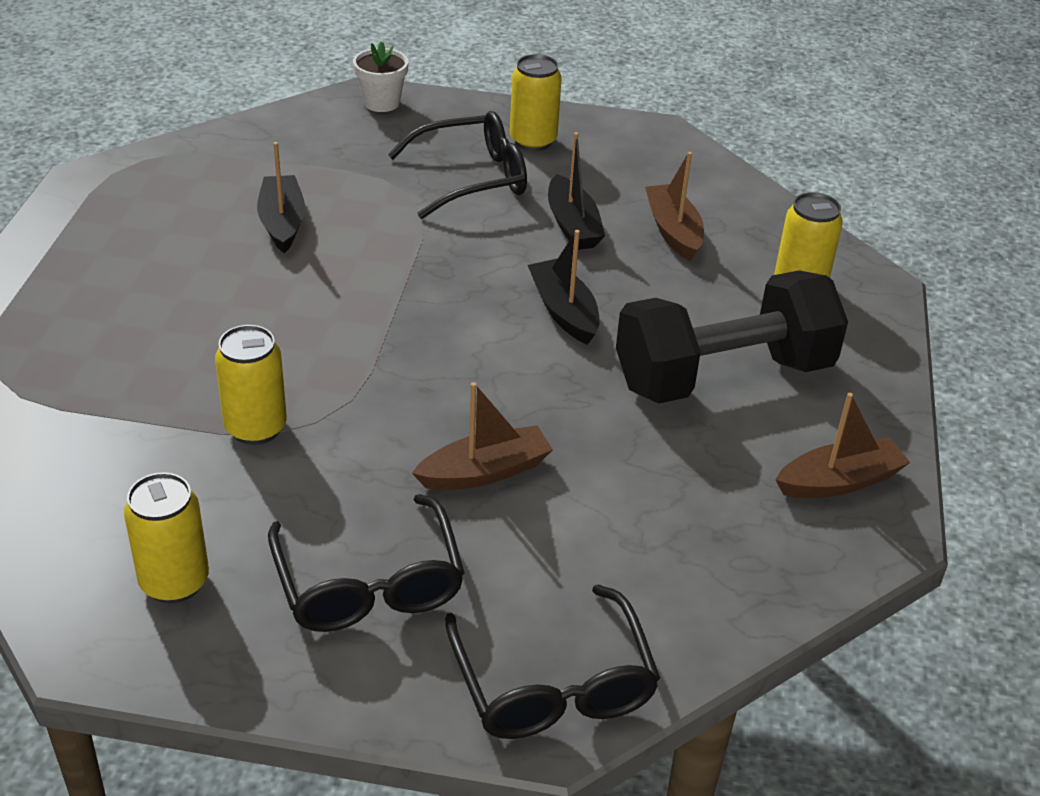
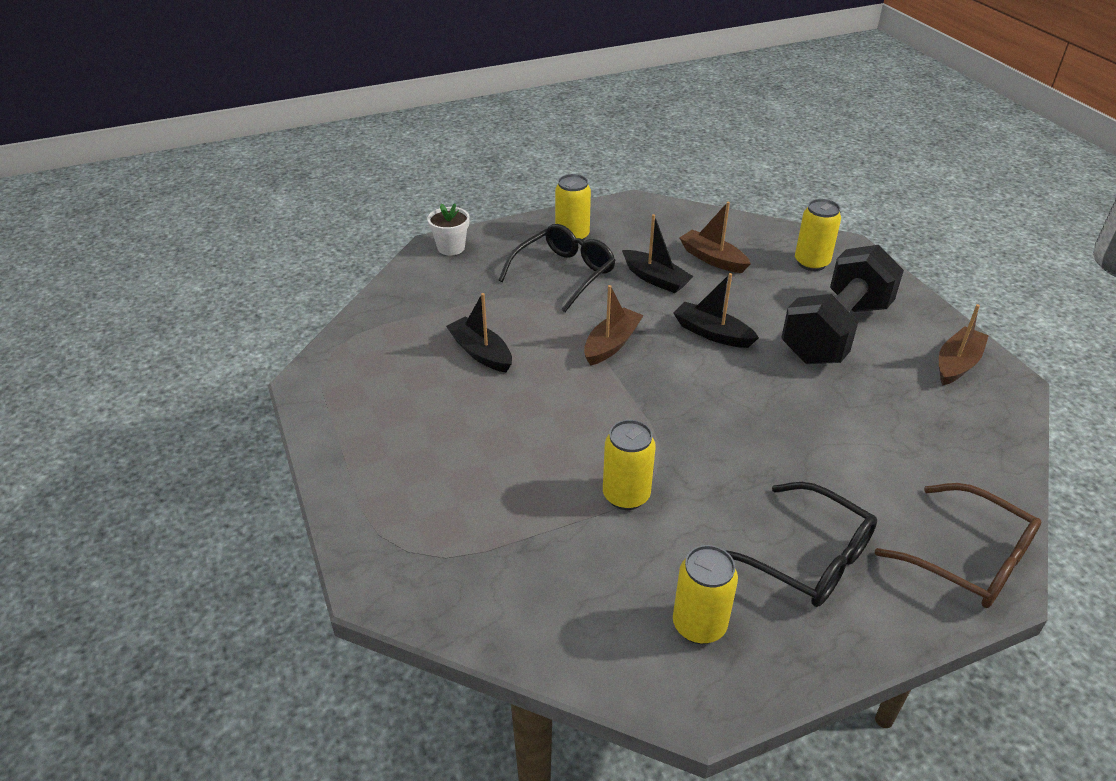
camera: 30 degrees left, 0 degrees up
(485, 472) = (786, 452): brown boat -> brown boat (611, 344)
(553, 684) = (969, 559): black glasses -> brown glasses

